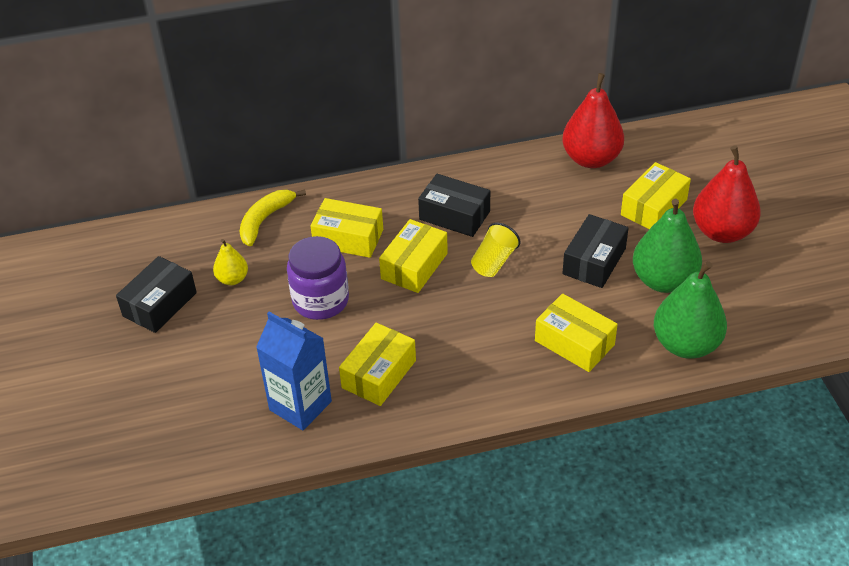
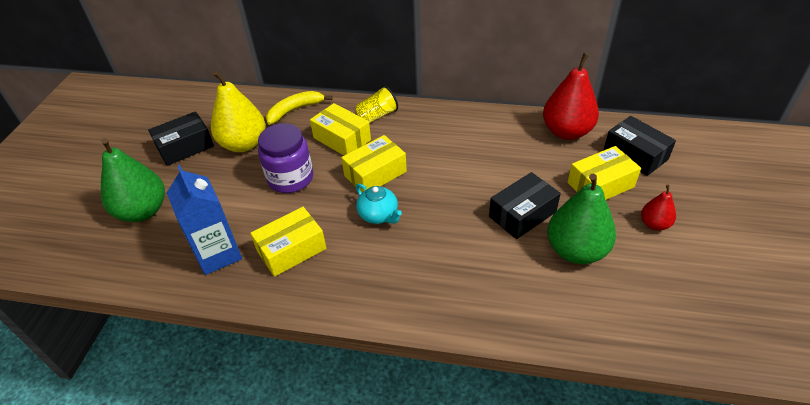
camera: 25 degrees right, 0 degrees up
(232, 279) = (243, 144): yellow pear -> yellow pear, size x1.93
(448, 309) = (379, 215): none -> turquoise teapot
(454, 215) = (430, 145): black box -> black box (635, 154)
(494, 262) = (438, 189): yellow cup -> yellow cup (377, 115)
(574, 343) = (464, 279): yellow box -> none
(686, 345) = (566, 317): green pear -> green pear (143, 211)
(722, 232) = (654, 224): red pear -> red pear, size x0.52

